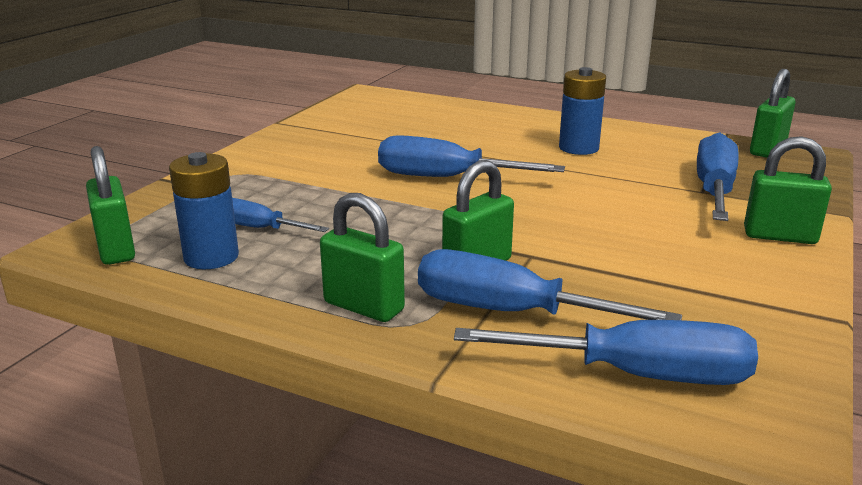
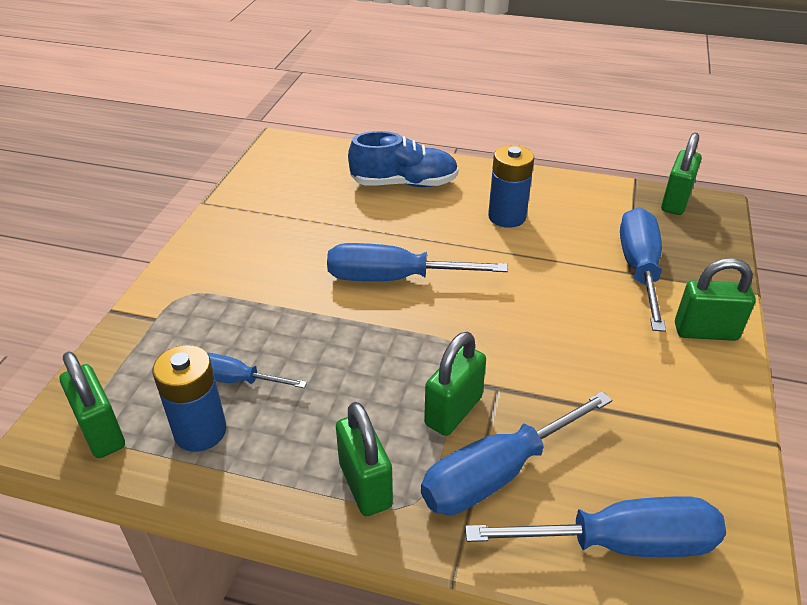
camera: 10 degrees left, 15 degrees up
(364, 307) = (365, 485): green padlock -> green padlock turned 45 degrees clockwise
(479, 122) = (404, 183): none -> blue shoe
(510, 312) = (497, 473): blue screwdriver -> blue screwdriver turned 45 degrees counterclockwise

